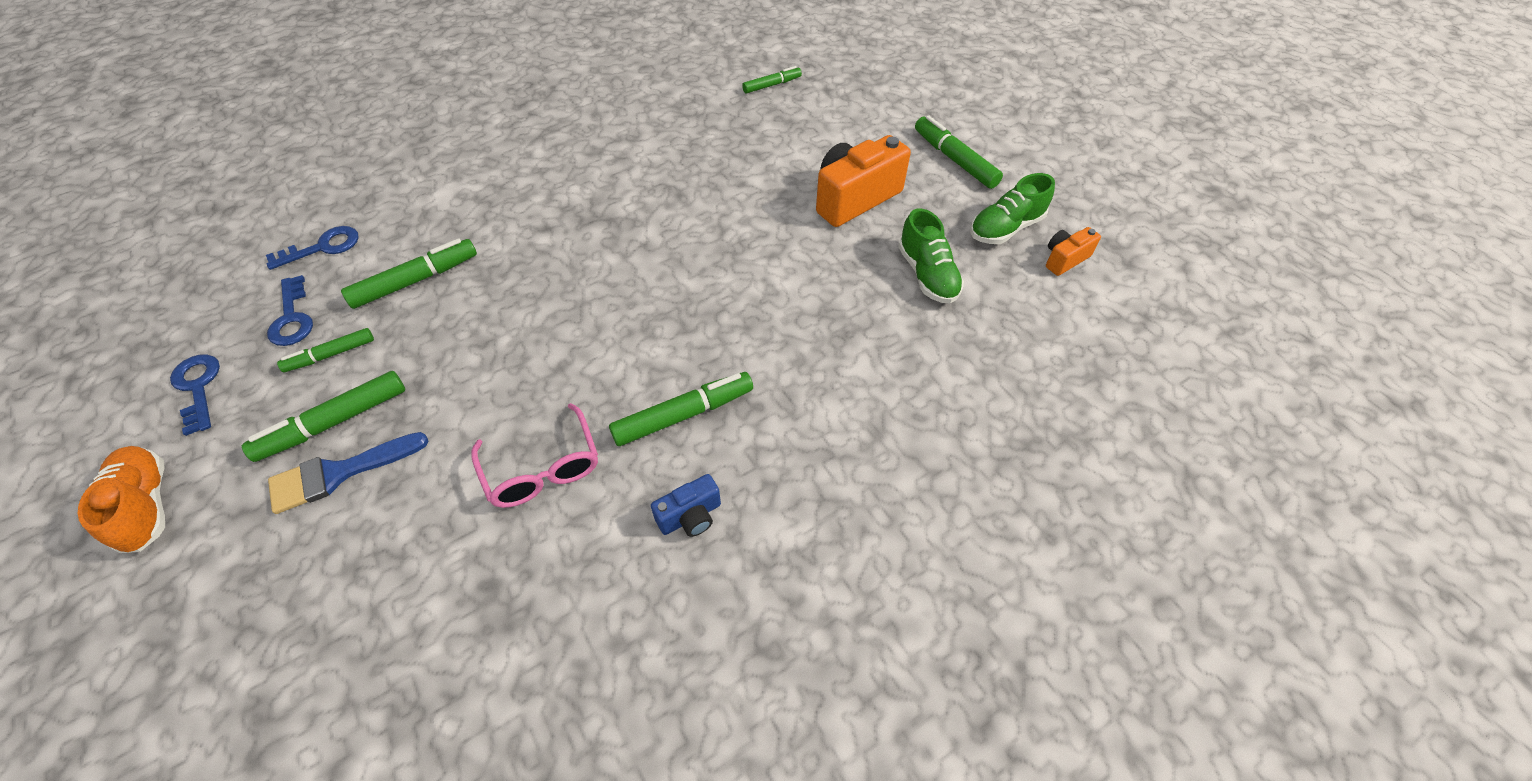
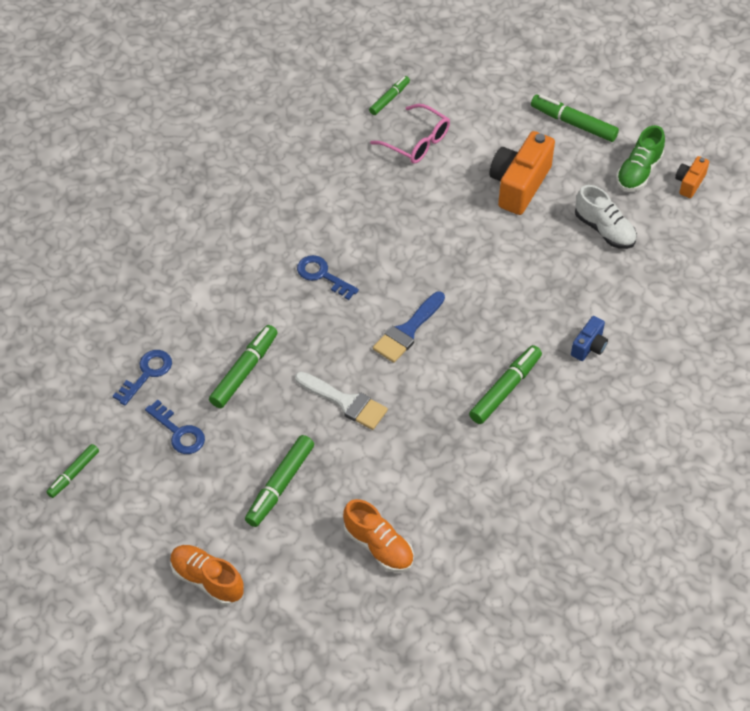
camera: 25 degrees left, 0 degrees up
(198, 388) = (161, 503): blue key -> blue key (322, 275)
(330, 355) = (233, 445): green marker -> green marker (73, 474)
(338, 473) = (314, 512): blue brush -> blue brush (407, 331)
(370, 557) = (378, 546): none -> orange shoe
(489, 355) = (345, 402): none -> white brush
(543, 469) = (441, 456): pink glasses -> pink glasses (417, 142)
(690, 516) = (551, 446): blue camera -> blue camera (589, 346)
(927, 275) = (604, 230): green shoe -> white shoe

